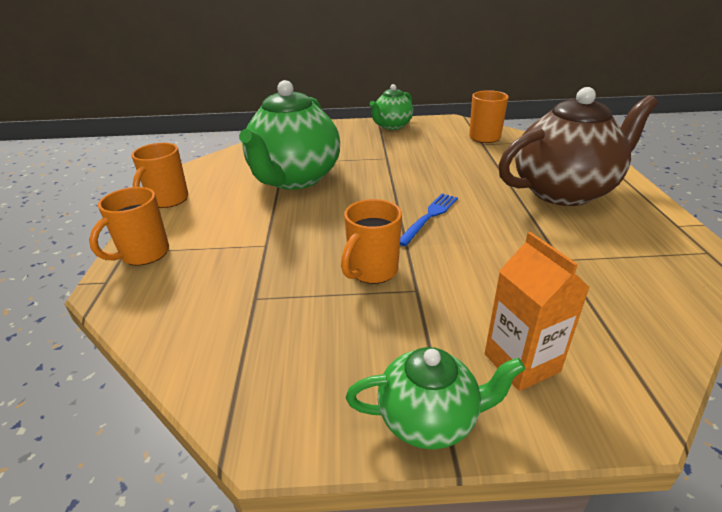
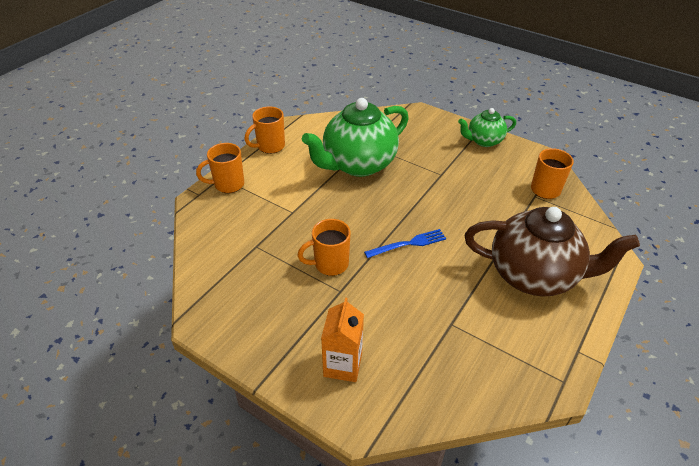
camera: 35 degrees right, 10 degrees up
(429, 419) = (268, 360): green teapot -> none

